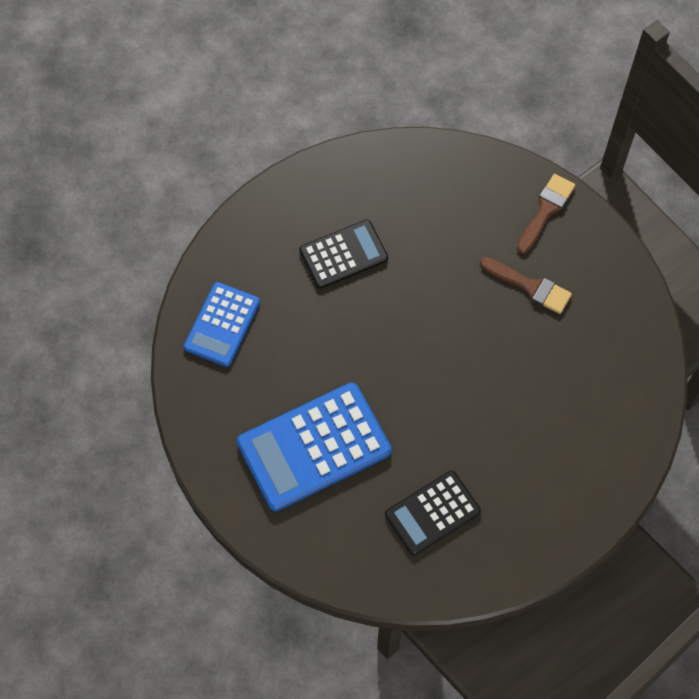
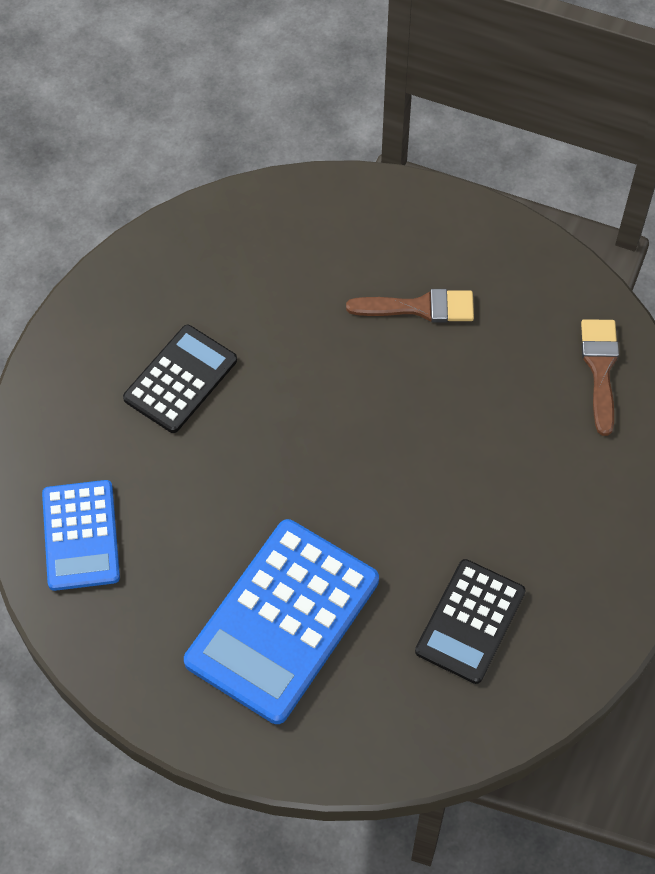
camera: 30 degrees left, 5 degrees down
(546, 210) = (384, 215): brown brush -> brown brush (600, 368)

